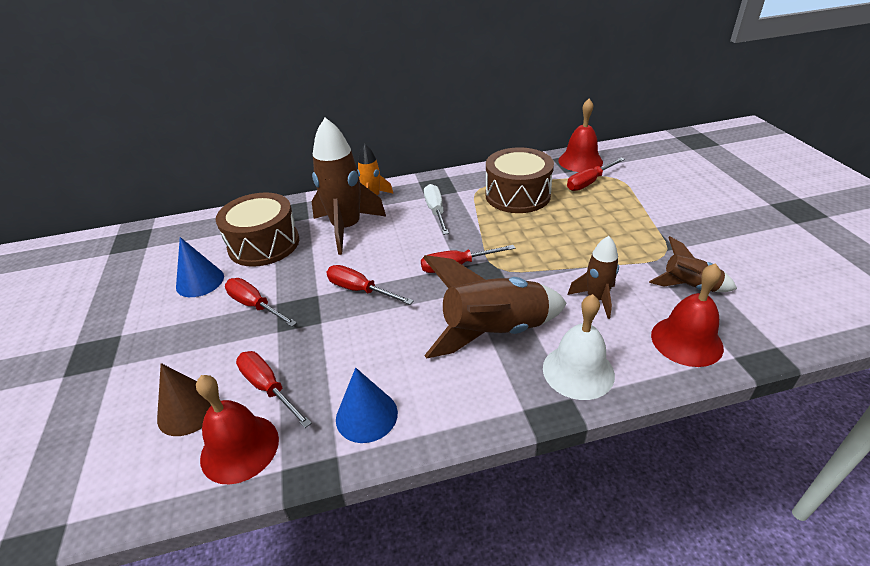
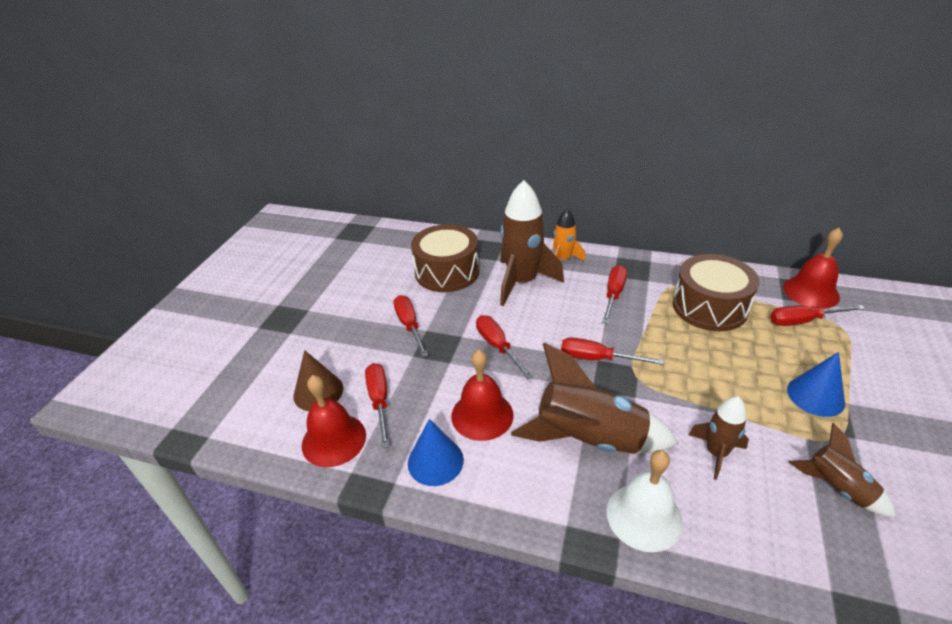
camera: 30 degrees right, 0 degrees up
(200, 281) = (382, 287): blue cone -> blue cone (815, 396)
(436, 211) = (613, 294): white screwdriver -> red screwdriver
(686, 341) = (786, 544): red bell -> red bell (482, 415)

